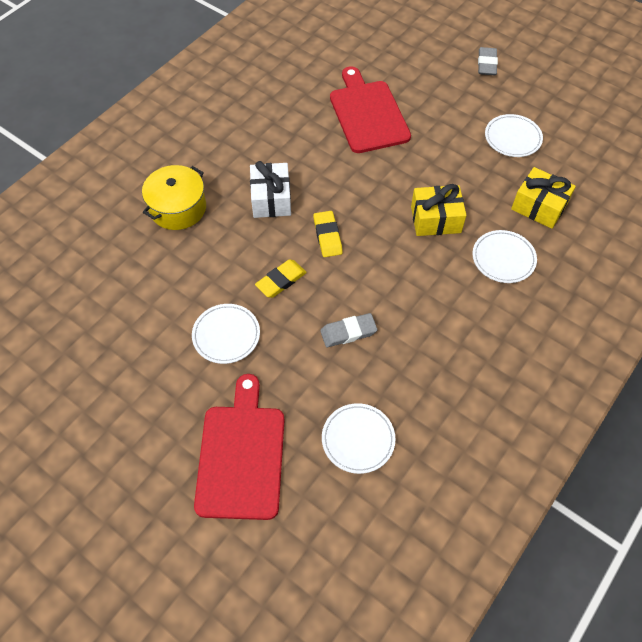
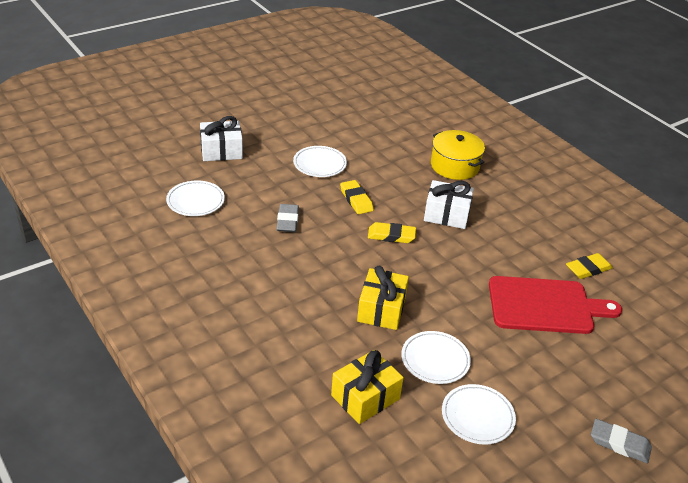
camera: 105 degrees right, 20 degrees down
(241, 455) = (221, 151): red cutting board -> white gift
(303, 91) = (588, 269): none -> yellow eraser
(503, 258) = (312, 341): white plate -> white plate (435, 360)

